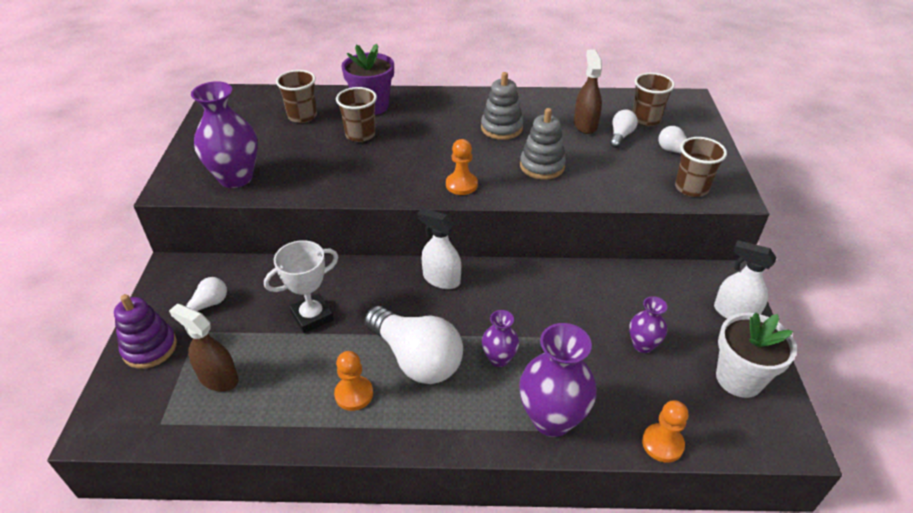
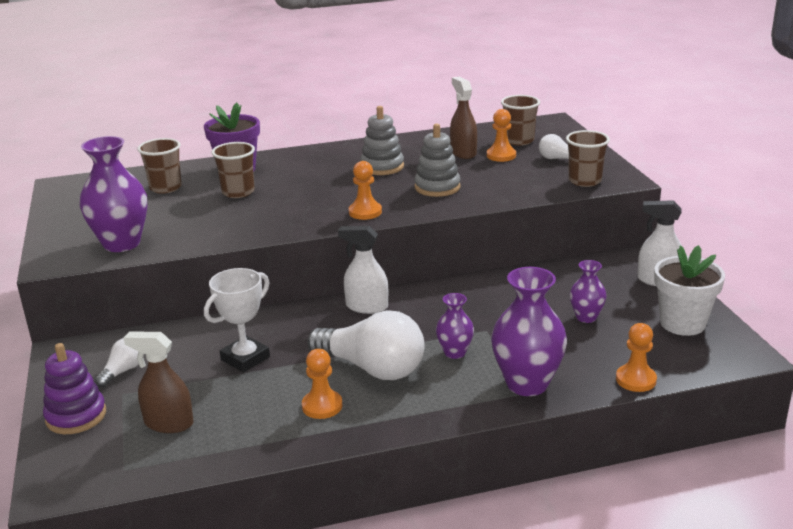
camera: 15 degrees left, 15 degrees down
(620, 136) = (501, 155): white light bulb -> orange pawn

